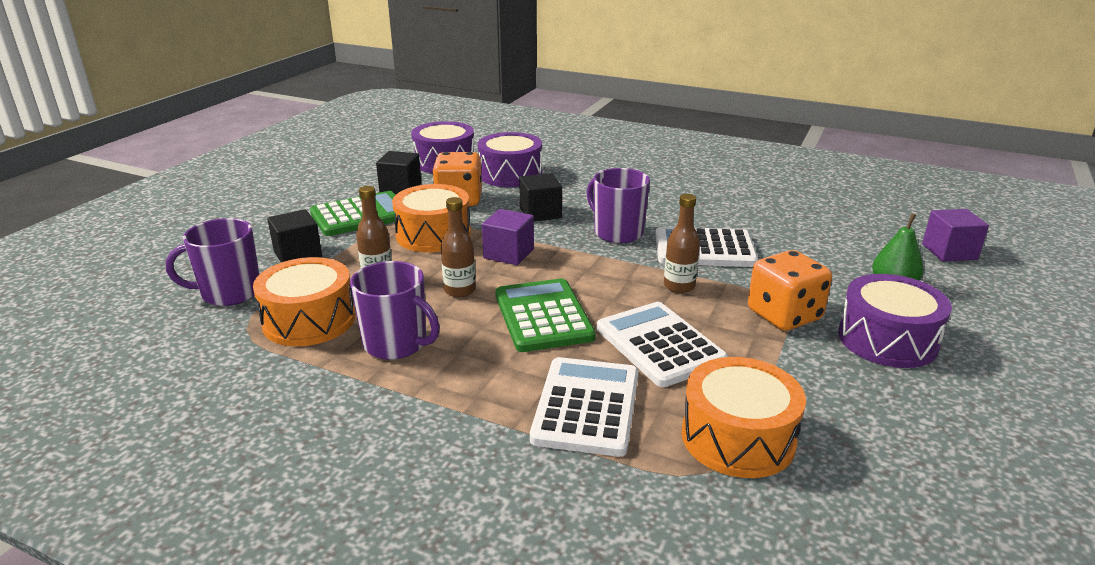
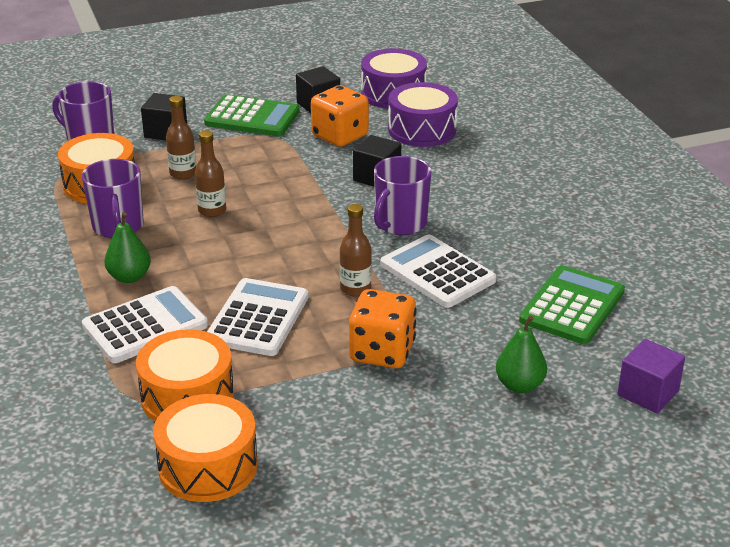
camera: 45 degrees right, 5 degrees up
(433, 235) = (270, 158): orange drum -> orange drum (208, 466)
(490, 377) = (129, 277): none -> green pear
(508, 254) = (291, 200): purple cube -> none
(543, 316) = (227, 257): green calculator -> green calculator (572, 306)
(617, 232) = (400, 223): purple mug -> purple mug turned 150 degrees counterclockwise
(887, 340) = (415, 412): purple drum -> none

